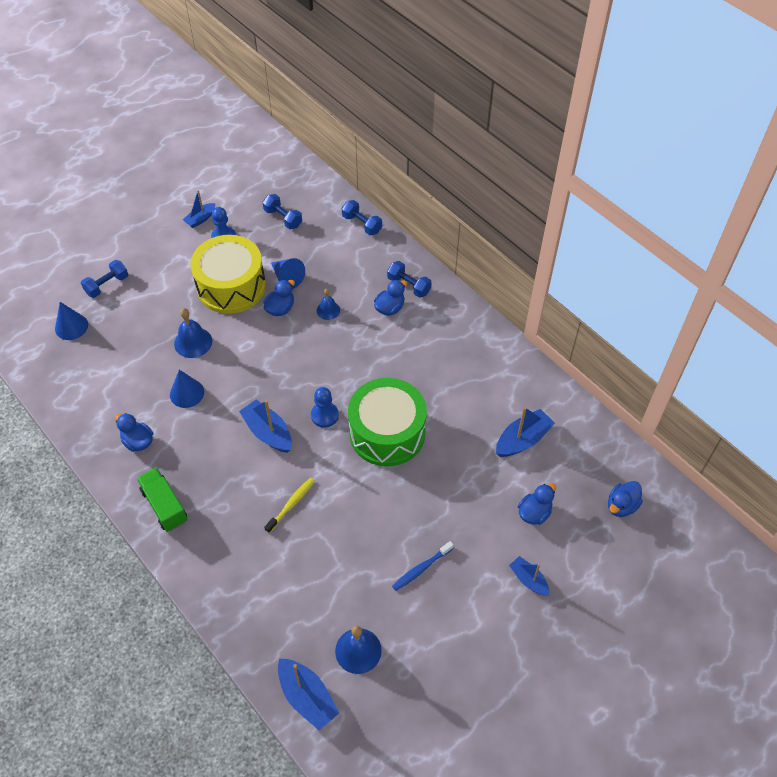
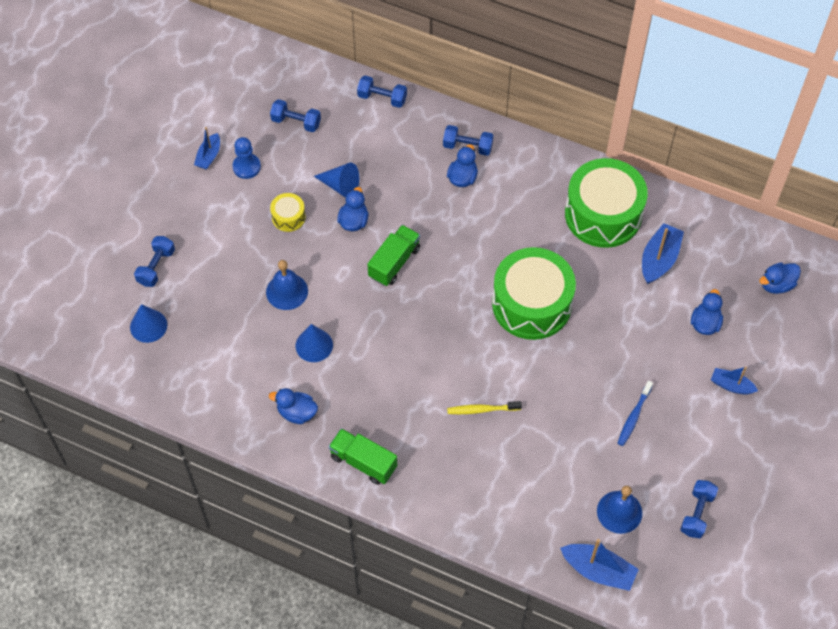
camera: 25 degrees left, 5 degrees up
(231, 286) = (288, 217): yellow drum -> yellow drum, size x0.44
(268, 432) = (418, 350): blue boat -> none
(291, 504) = (482, 410): yellow toothbrush -> yellow toothbrush turned 105 degrees counterclockwise
(292, 353) = (394, 262): none -> green truck
(324, 415) = (463, 312): blue pawn -> none
(328, 310) = (402, 204): blue bell -> none
(429, 685) = (697, 513): none -> blue dumbbell
(493, 382) = (603, 214): none -> green drum
(621, 506) = (776, 285): blue duck -> blue duck turned 45 degrees clockwise

